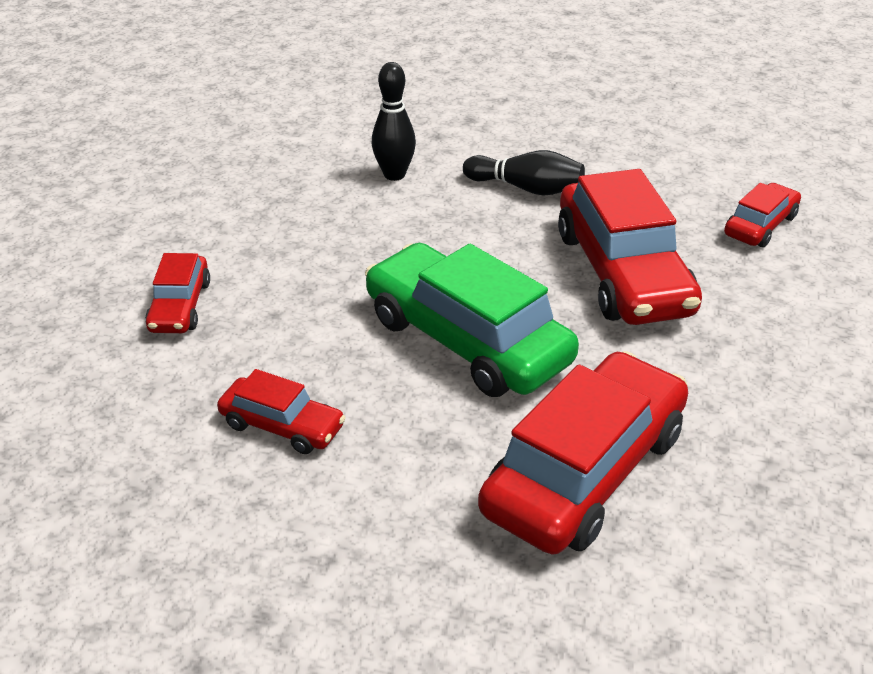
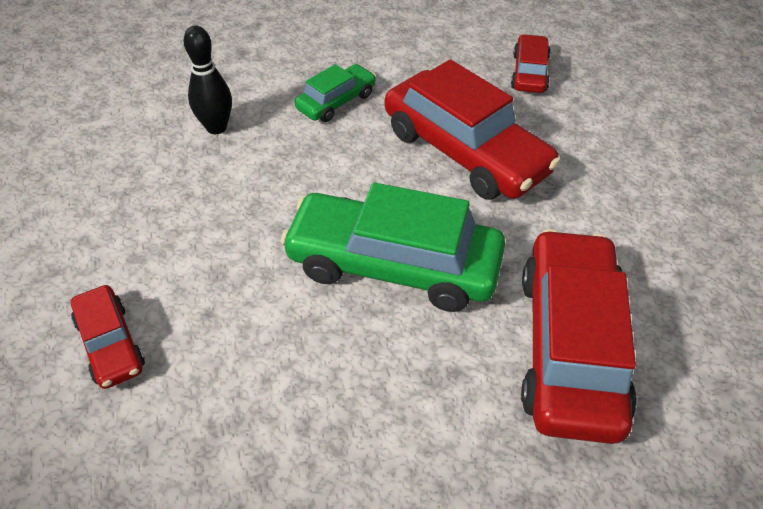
camera: 30 degrees left, 10 degrees up
(282, 426) = (300, 426): red car -> none
(526, 188) = (336, 102): black bowling pin -> green car

